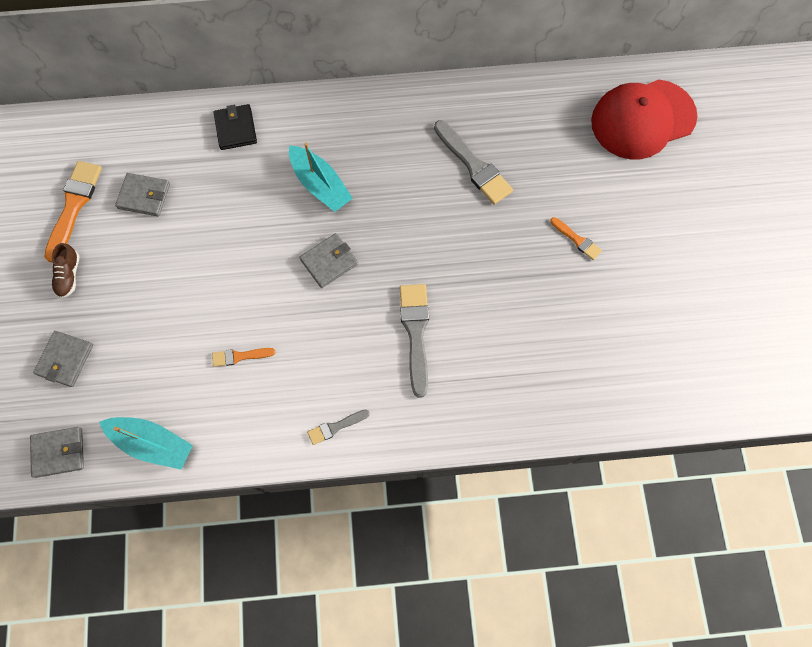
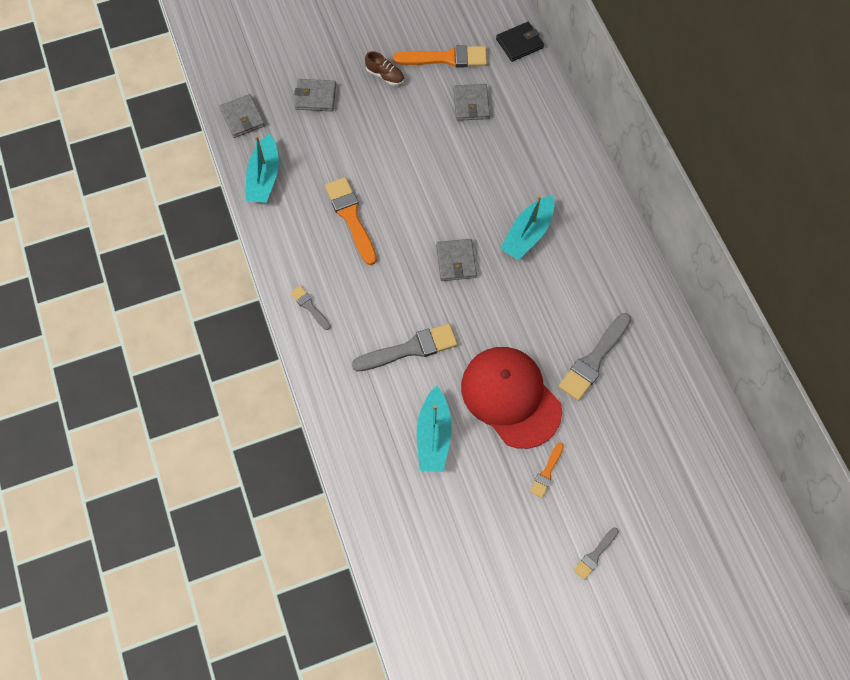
camera: 75 degrees right, 5 degrees down
(69, 275) = (385, 75): brown shoe -> brown shoe turned 135 degrees counterclockwise
(236, 129) = (559, 152): black wallet -> black wallet (519, 43)
(240, 356) = (351, 217): orange brush -> orange brush, size x1.87
(329, 262) = (456, 261): grey wallet -> grey wallet turned 45 degrees clockwise
(516, 334) = (433, 436): none -> turquoise boat
(642, 119) = (707, 513): red cap -> red cap (510, 397)
(663, 221) = (595, 555): none -> grey brush

